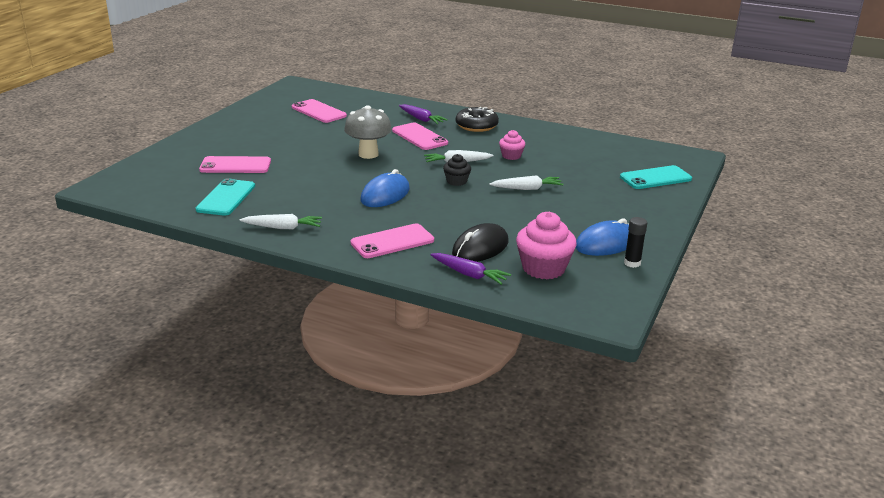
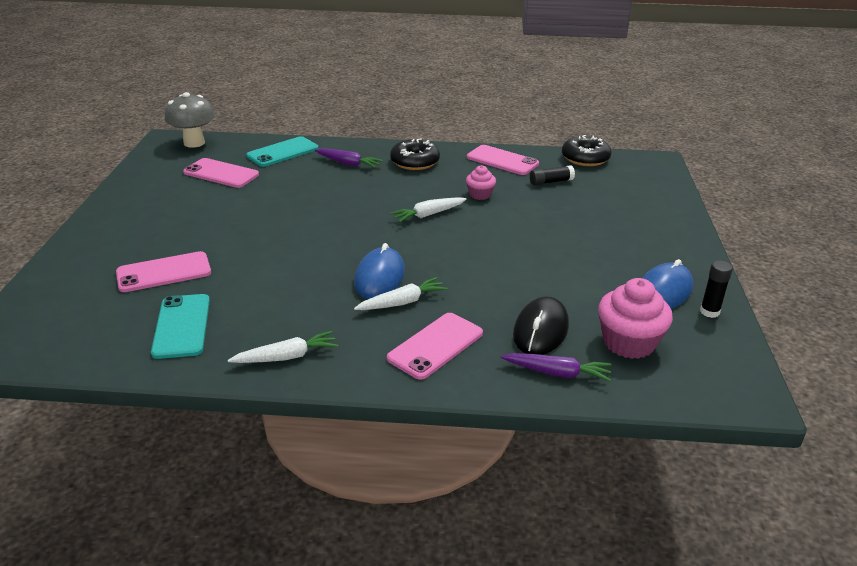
camera: 20 degrees left, 5 degrees up
(368, 154) = (320, 223): grey mushroom -> grey mushroom (194, 143)
(419, 137) = (362, 188): pink phone -> pink phone (502, 160)
(456, 181) = (446, 241): black cupcake -> none
(527, 189) = (528, 235): white carrot -> white carrot (402, 302)
(581, 156) = (551, 182): none -> black glue stick
(629, 145) = (585, 158): none -> black donut
(655, 178) = (643, 195): turquoise phone -> turquoise phone (282, 152)

